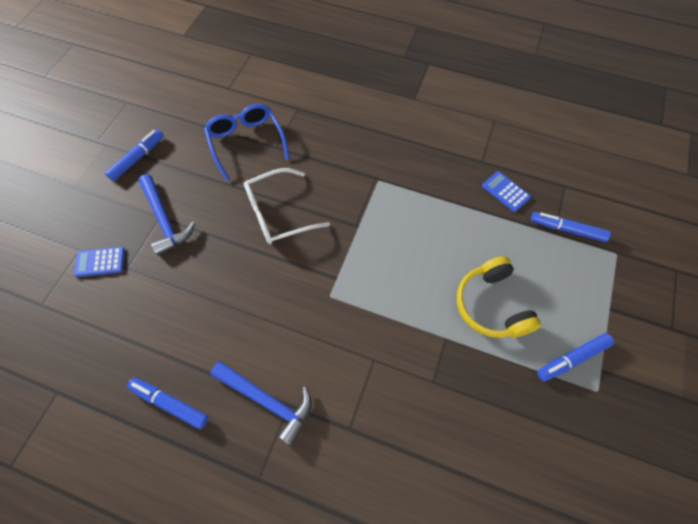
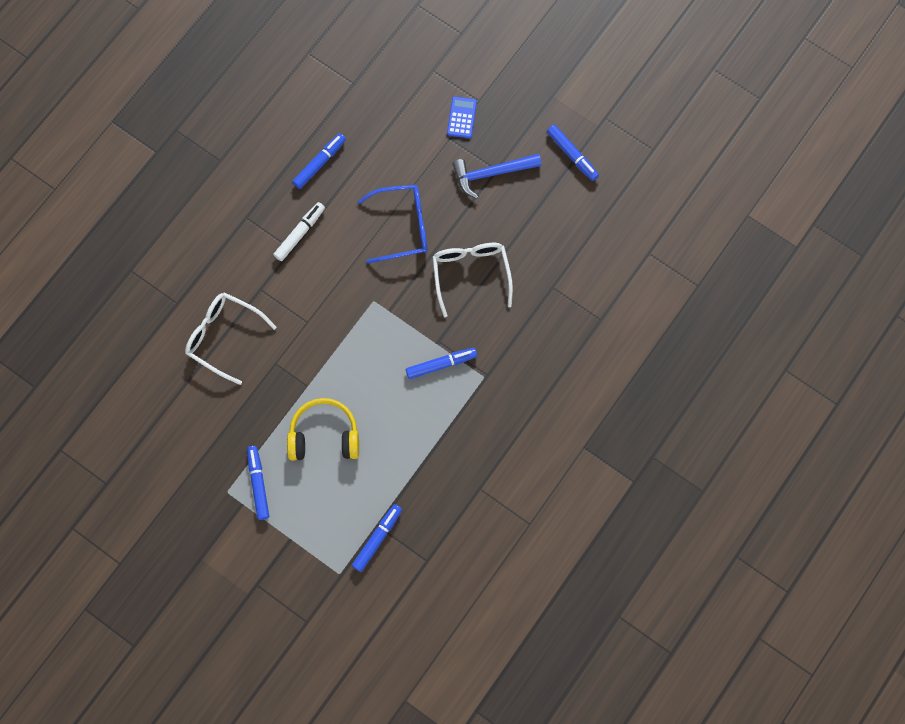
camera: 105 degrees right, 10 degrees up
(246, 142) = (566, 259): blue glasses -> blue glasses (402, 226)
(267, 401) = (299, 234): blue hammer -> white marker
(378, 217) = (441, 364): none -> blue marker
(422, 457) = (223, 336): none -> white glasses
(505, 191) = (436, 497): blue calculator -> none

